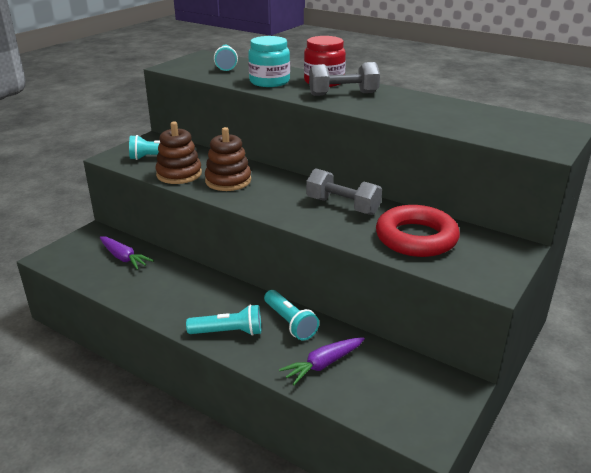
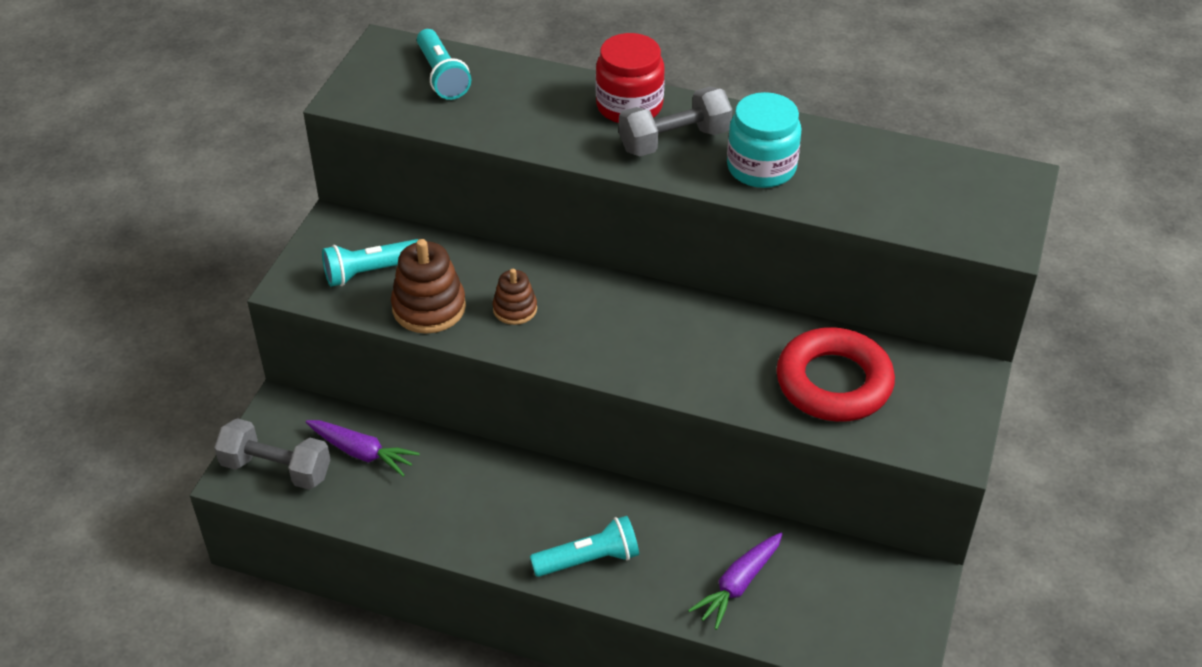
camera: 15 degrees left, 15 degrees up
(228, 181) = (515, 309): brown stacking toy -> brown stacking toy, size x0.60
(269, 82) = (541, 121): turquoise jar -> turquoise jar (761, 167)
(289, 323) = (667, 524): turquoise flashlight -> none
(342, 206) = (710, 334): grey dumbbell -> grey dumbbell (276, 469)

